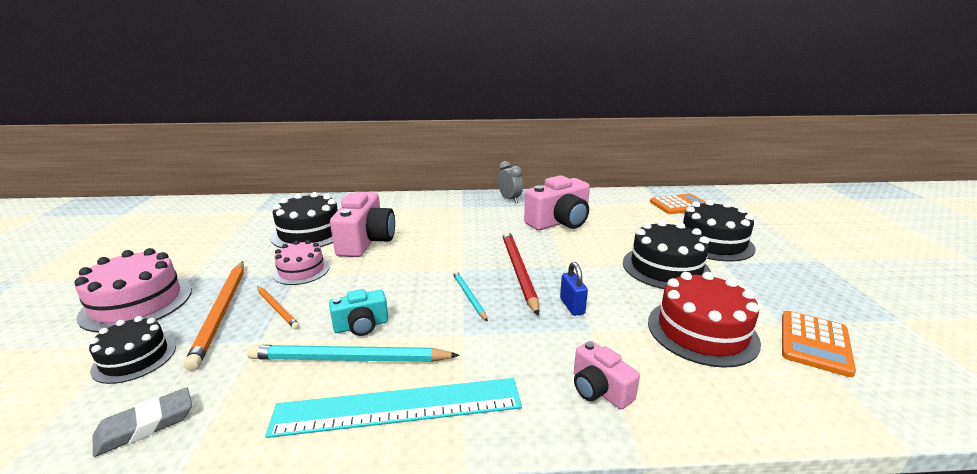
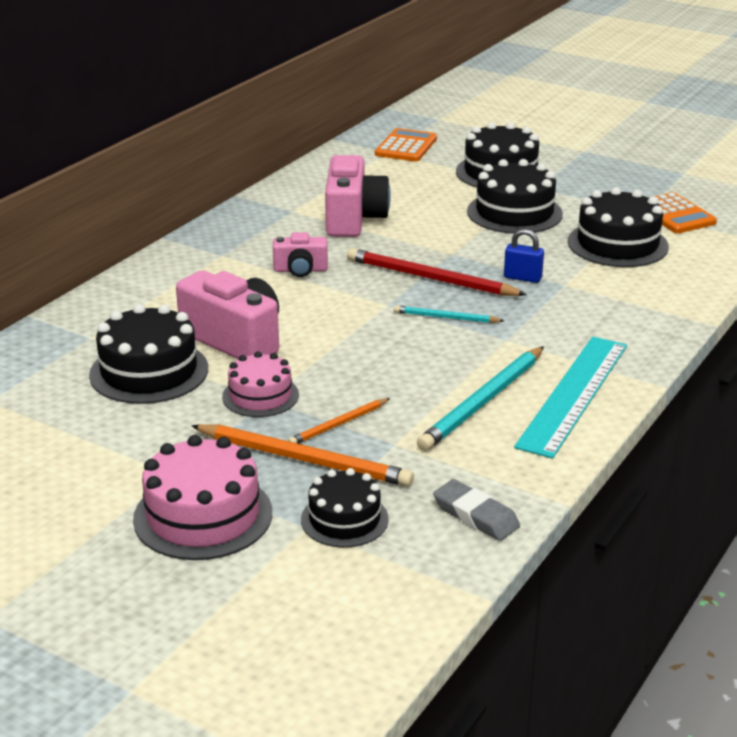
camera: 55 degrees left, 5 degrees up
(146, 425) = (476, 515): grey eraser -> grey eraser turned 45 degrees counterclockwise
(277, 308) = (338, 424): orange pencil -> orange pencil turned 150 degrees clockwise
(361, 326) = (432, 384): turquoise camera -> none
(509, 199) = (246, 221): grey clock -> none
(599, 389) = (638, 311): pink camera -> pink camera (300, 270)
(702, 331) = (617, 244): red cake -> black cake

